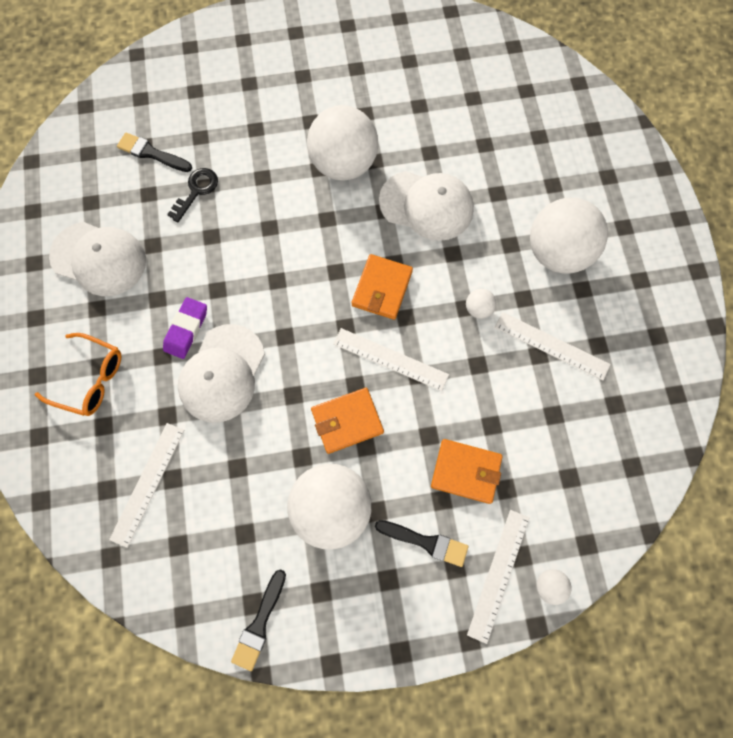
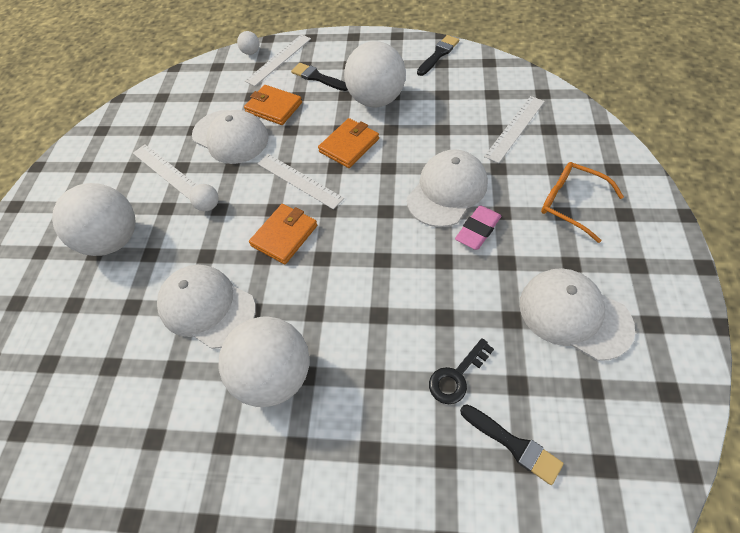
camera: 160 degrees left, 15 degrees down
(186, 329) = (477, 230): purple eraser -> pink eraser
(347, 421) = (349, 145): orange wallet -> orange wallet turned 45 degrees counterclockwise
(500, 411) = (230, 137): none -> white cap

